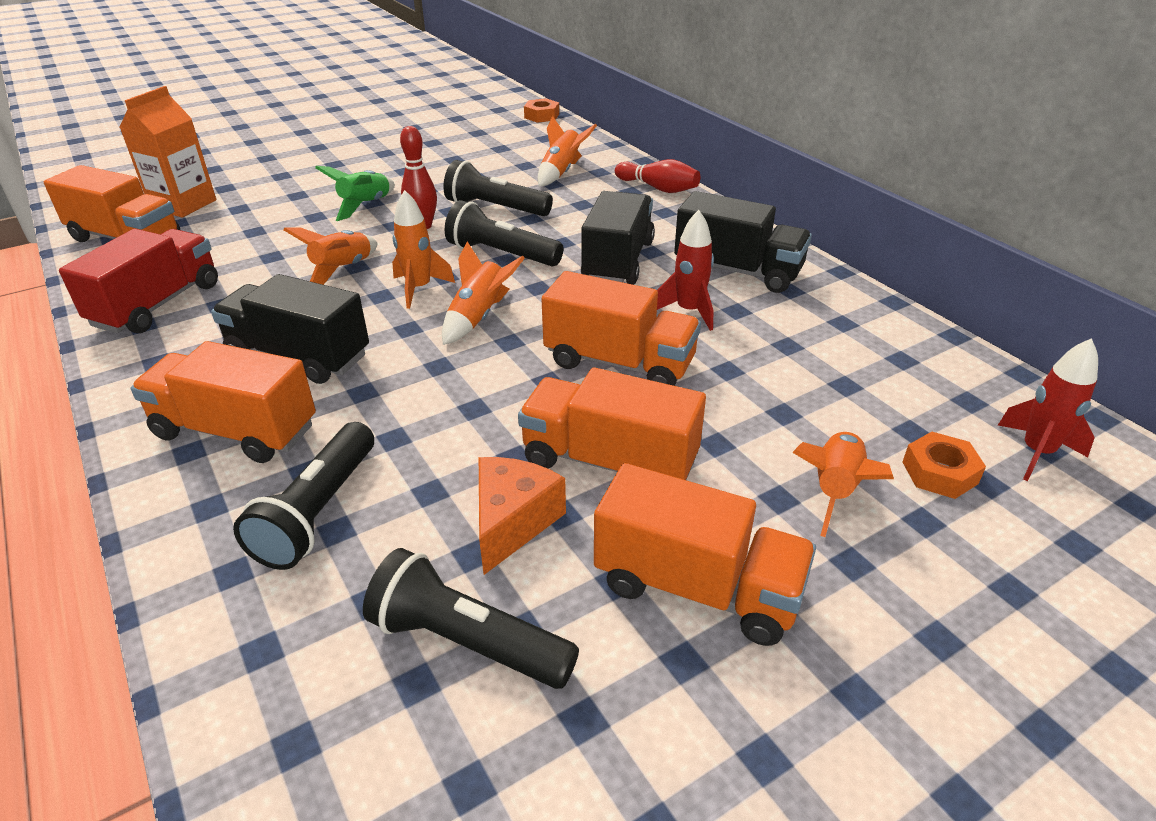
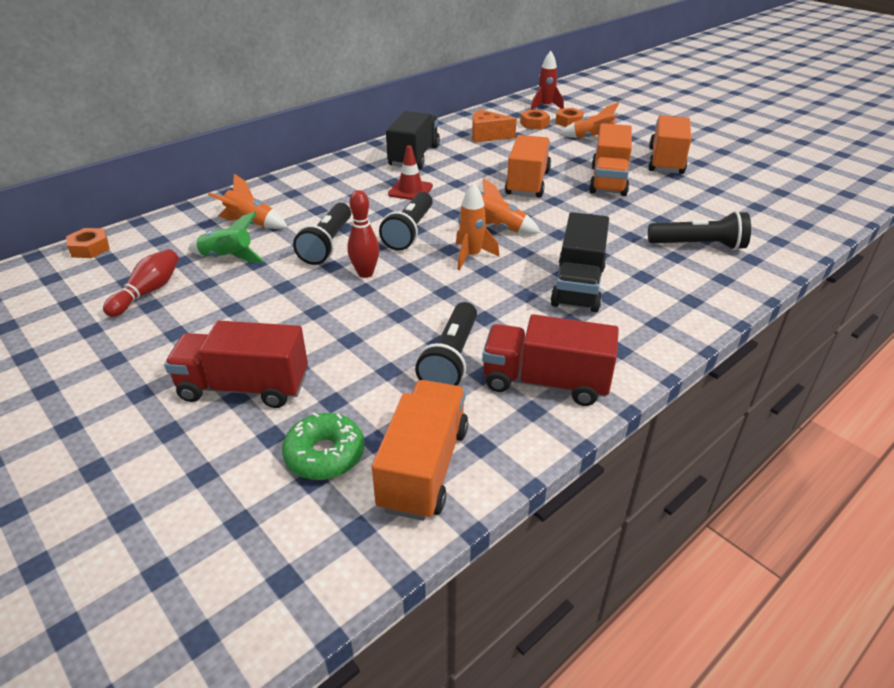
camera: 100 degrees left, 0 degrees up
(183, 204) = (325, 455): orange carton -> green donut
(236, 431) = (663, 288): orange truck -> none
(289, 177) = (244, 387): none -> red truck
(342, 270) = (453, 296): orange rocket -> none
(365, 206) = (325, 313): green rocket -> green rocket (228, 258)
(468, 642) = (731, 199): black flashlight -> black flashlight (451, 358)
(512, 522) = (663, 197): orange cheese -> orange cheese (487, 136)
(618, 261) = (410, 190): black truck -> red traffic cone
(658, 188) = (288, 183): red bowling pin -> red bowling pin (148, 292)
(689, 311) = (466, 168): red rocket -> none
(913, 416) = (534, 124): none -> orange nut

